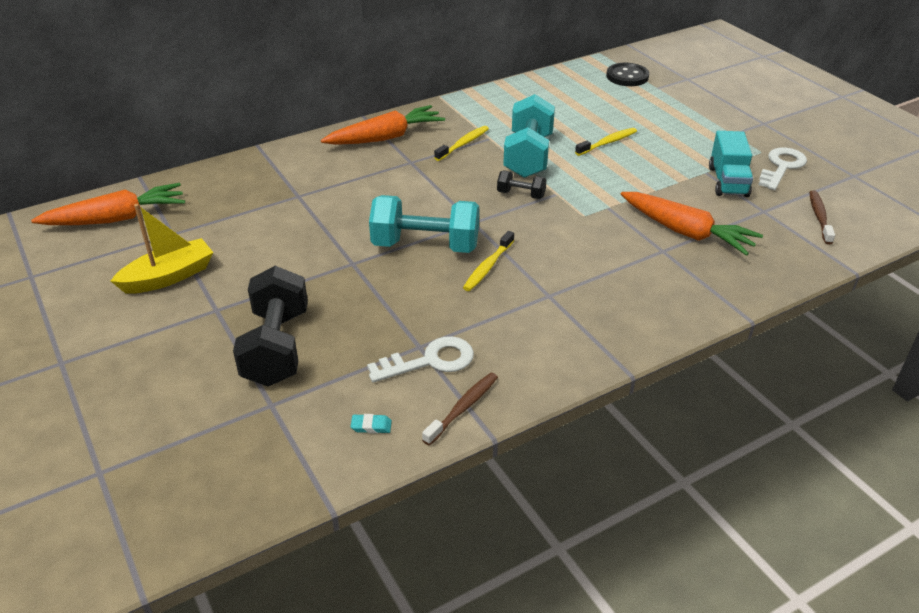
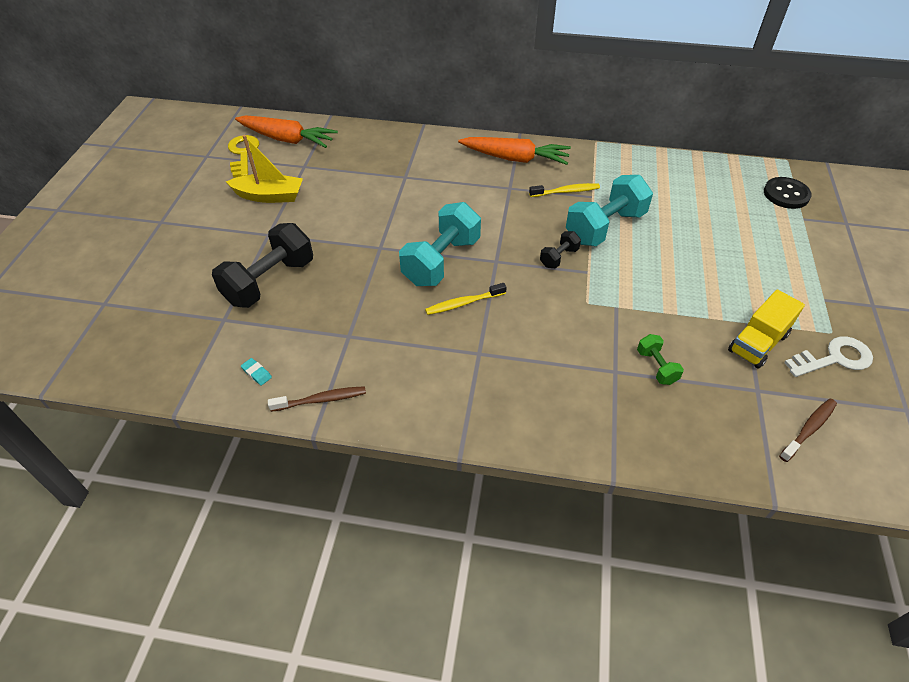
camera: 40 degrees right, 10 degrees up
(79, 254) = (243, 154): none -> yellow key
(425, 246) = (441, 261): turquoise dumbbell -> turquoise dumbbell turned 75 degrees clockwise
(430, 361) = (342, 351): white key -> none
(521, 195) = (559, 257): black dumbbell -> black dumbbell turned 75 degrees clockwise
(607, 143) = (688, 249): yellow toothbrush -> none
(686, 232) = (656, 367): orange carrot -> green dumbbell
(728, 181) = (757, 343): turquoise truck -> yellow truck

